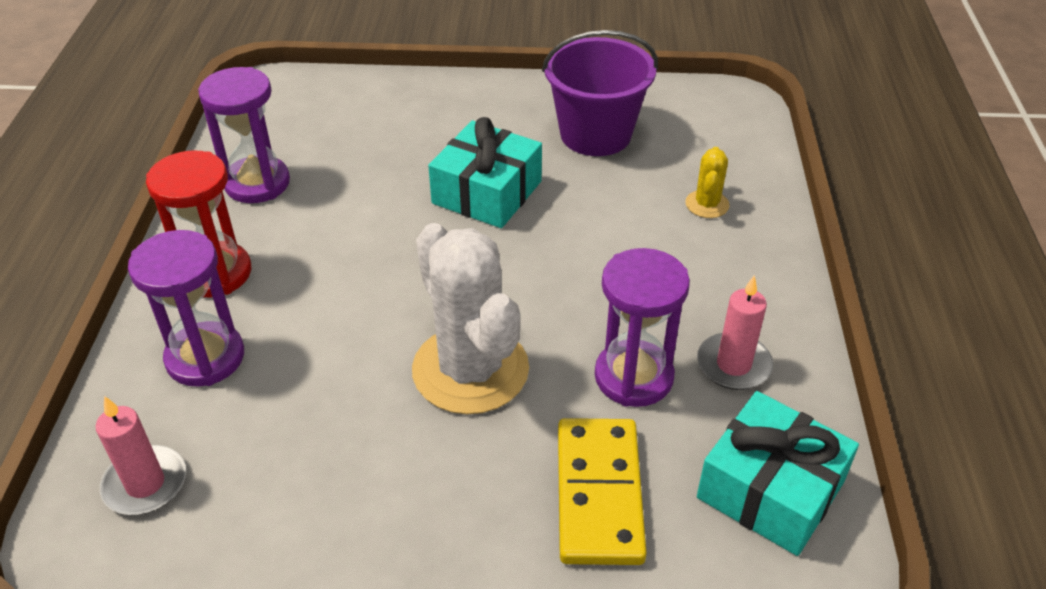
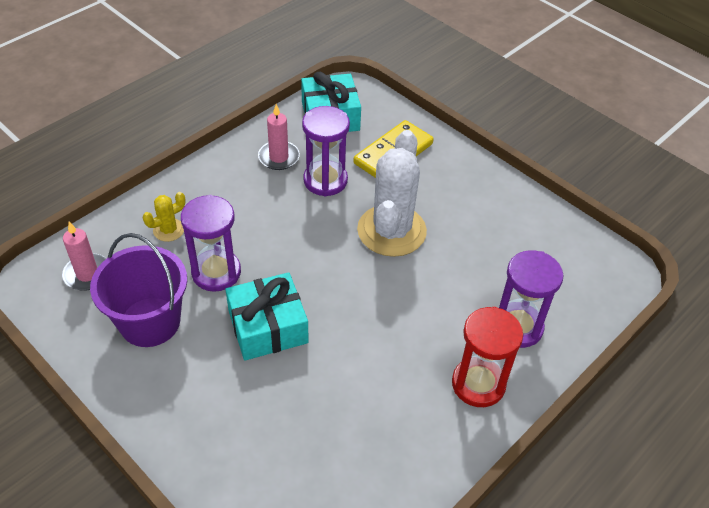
camera: 140 degrees left, 5 degrees up
(145, 484) = (581, 278): pink candle -> pink candle (87, 274)
(257, 183) = (400, 449): purple hourglass -> purple hourglass (216, 272)

